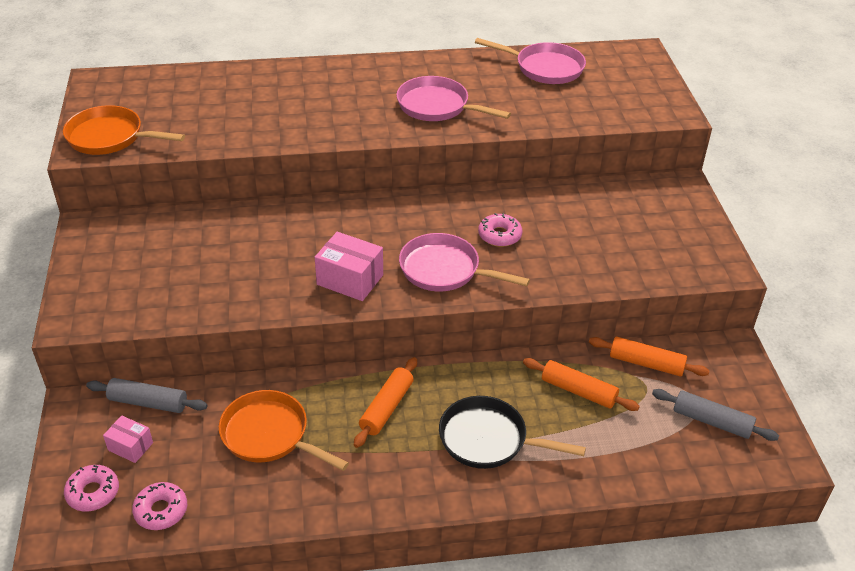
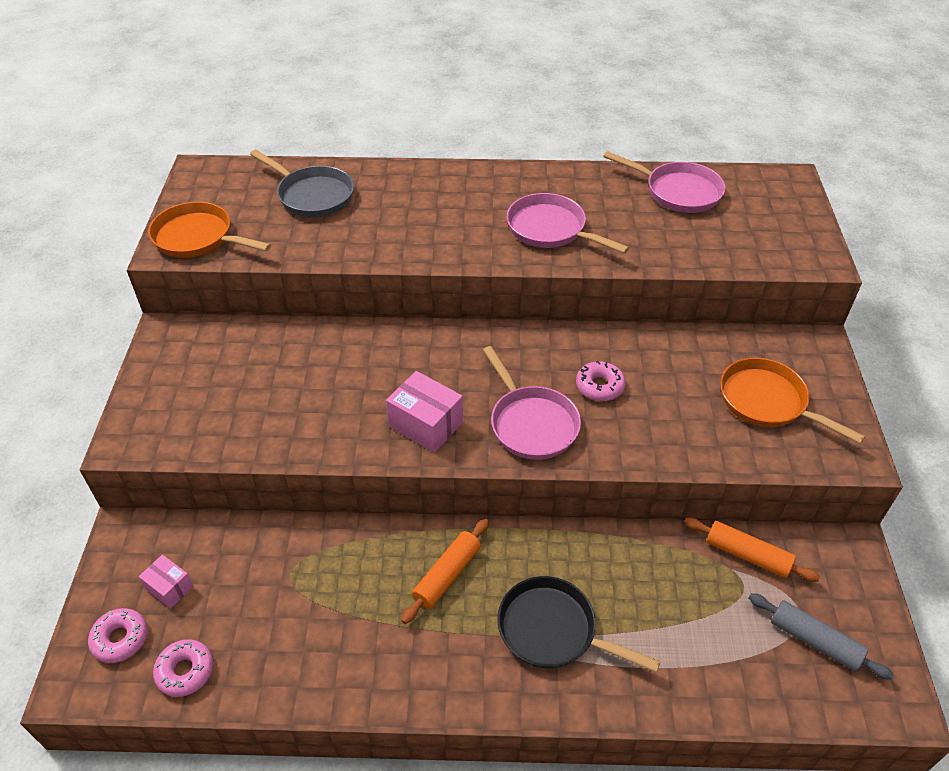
camera: 10 degrees right, 5 degrees up
(148, 402) = (198, 536): grey rolling pin -> none
(211, 94) = (312, 195): none -> grey pan
(269, 435) = (316, 593): orange pan -> orange pan (767, 402)
(444, 270) = (531, 423): pink pan -> pink pan turned 150 degrees counterclockwise
(578, 391) = (664, 581): orange rolling pin -> none

